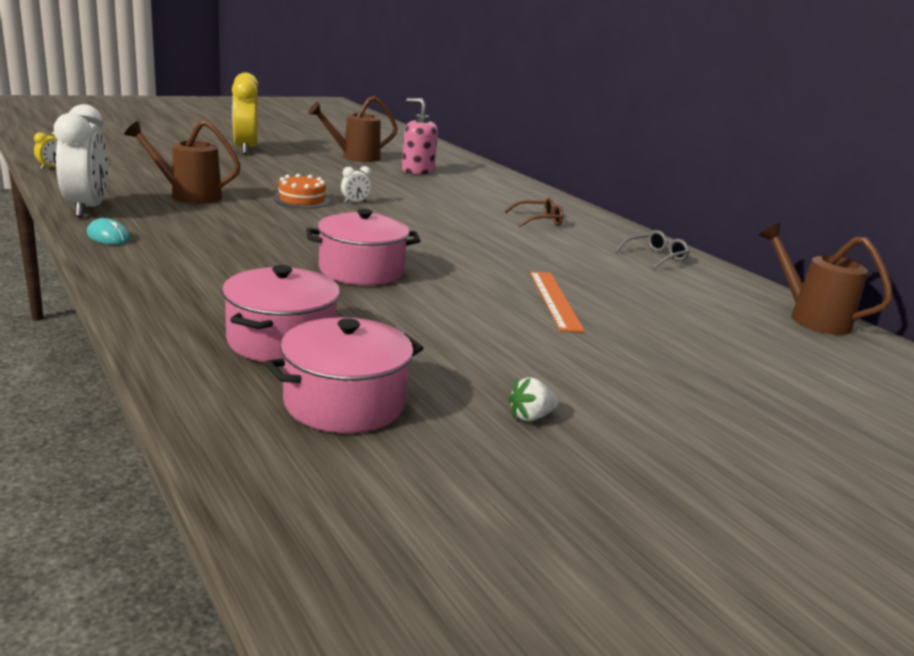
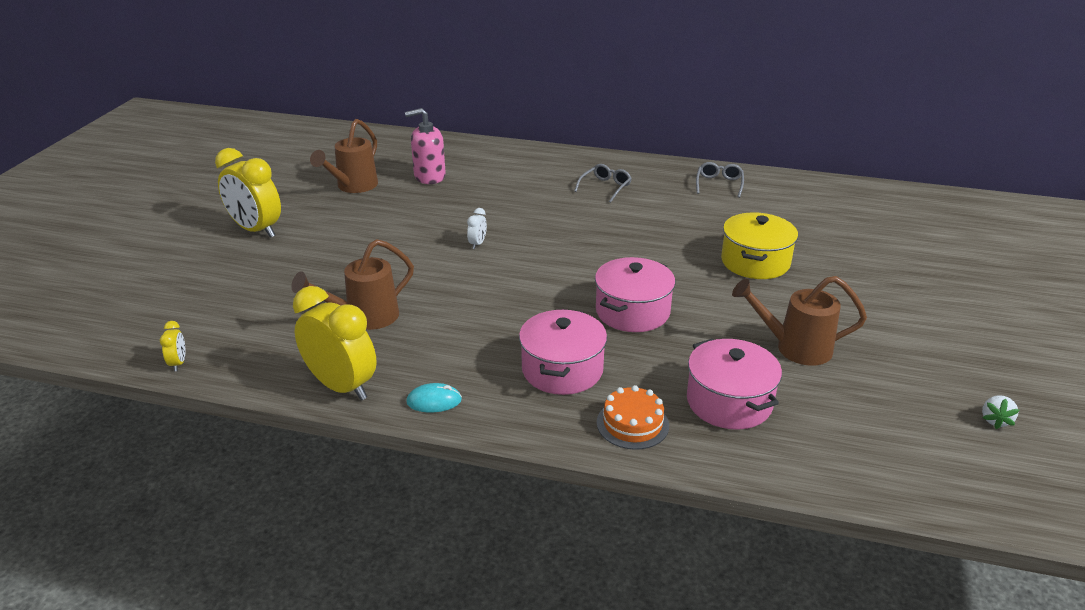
camera: 40 degrees left, 10 degrees up
(87, 209) = (341, 386): white clock -> yellow clock
(302, 200) = (443, 266): orange cake -> orange cake (632, 424)
(344, 403) = (841, 417): pink pot -> pink pot (562, 370)
(530, 417) = (906, 359): white strawberry -> white strawberry (995, 420)
(538, 220) = (605, 187): brown glasses -> grey glasses
(555, 300) = (755, 262): orange ruler -> yellow pot
(811, 318) = (856, 191): brown watering can -> brown watering can (795, 348)

